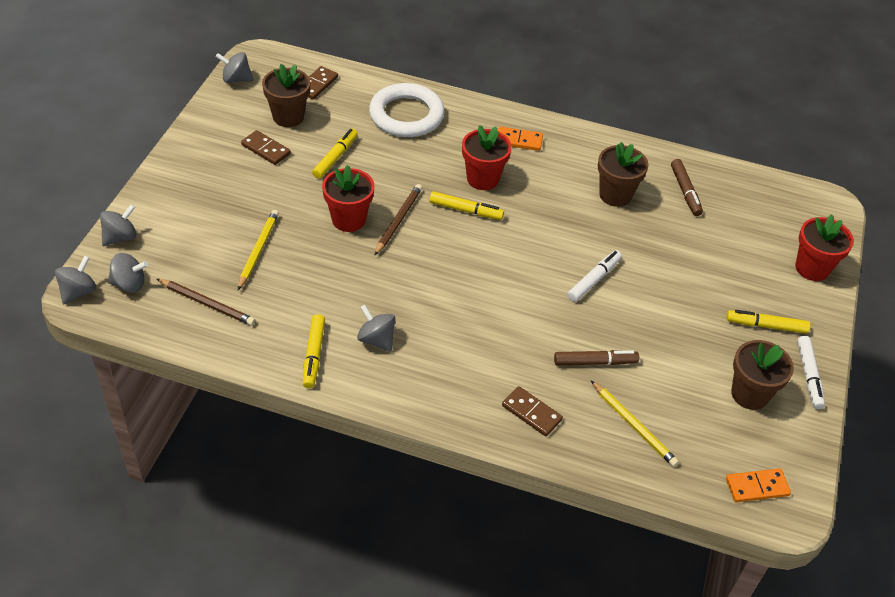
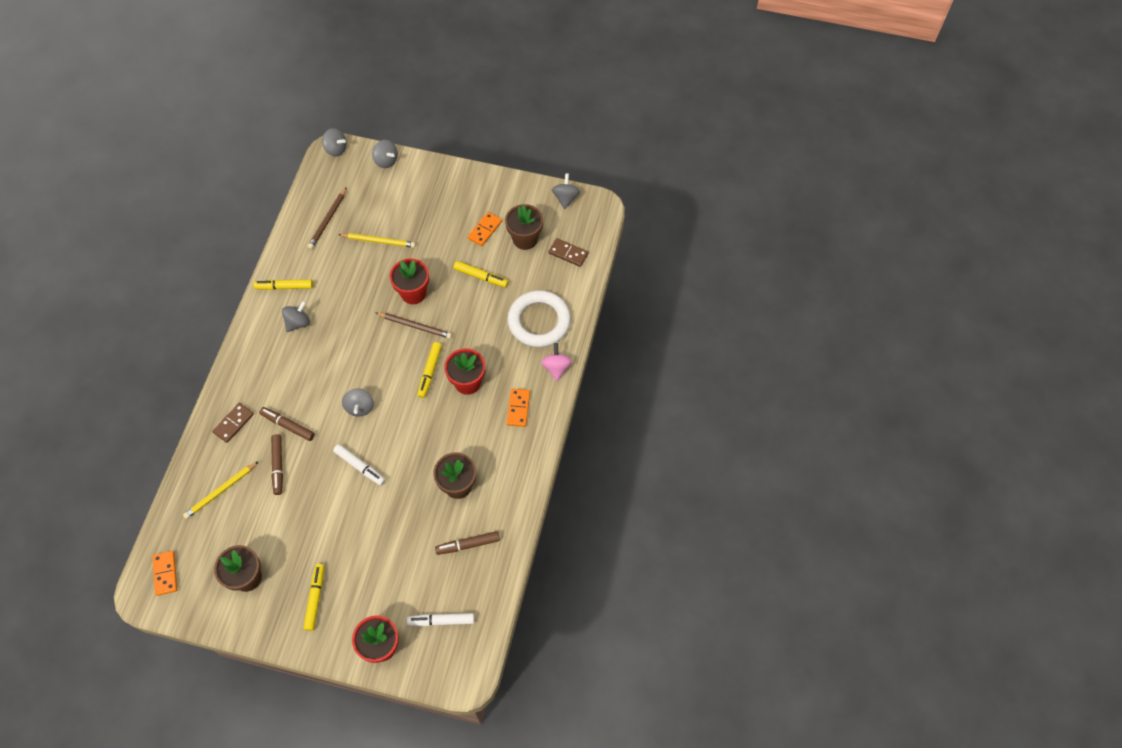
camera: 90 degrees right, 15 degrees up
(129, 284) = (343, 174): grey spinning top -> grey spinning top (360, 407)
(265, 149) = (485, 230): brown domino -> orange domino
(469, 107) = (556, 367): none -> pink spinning top
(536, 351) = (288, 425): none -> brown marker
(808, 376) = (264, 626): white marker -> white marker (441, 621)

